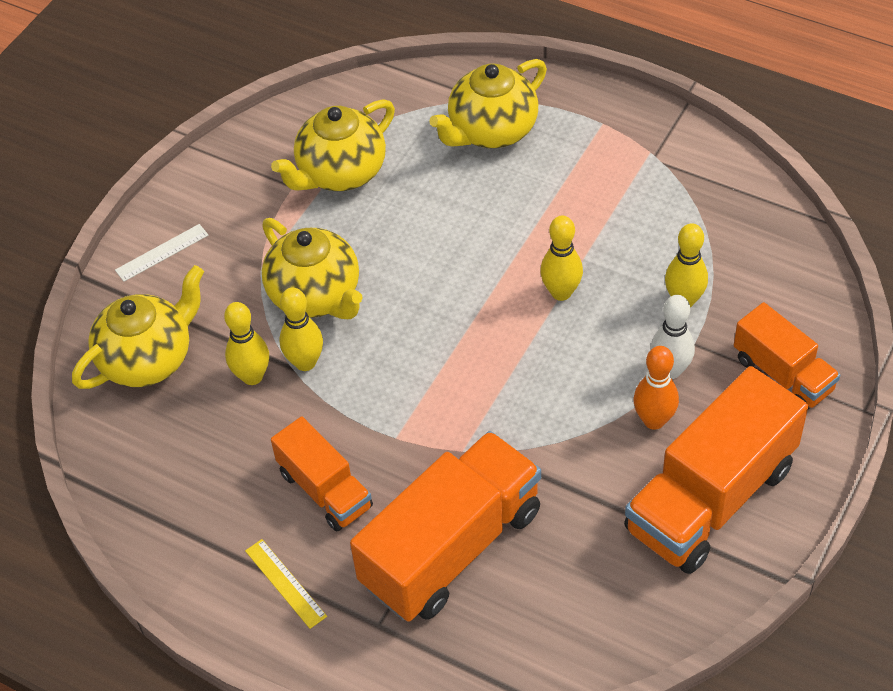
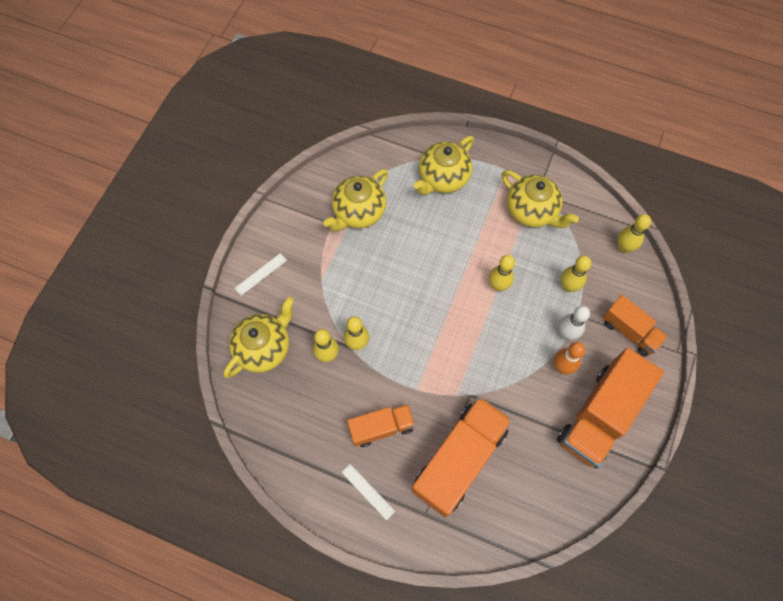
camera: 10 degrees left, 15 degrees up
(285, 583) = (368, 491): yellow ruler -> white ruler
(316, 296) = (357, 297): yellow teapot -> yellow teapot (532, 211)
(325, 490) = (381, 427): orange truck -> orange truck turned 60 degrees counterclockwise
(791, 248) = (624, 247): none -> yellow bowling pin

